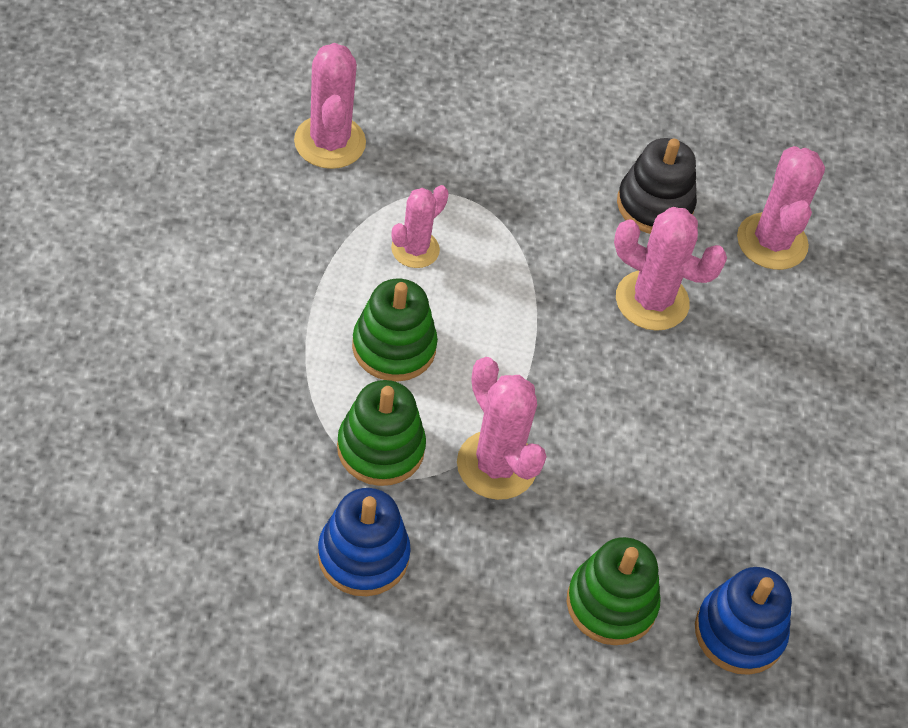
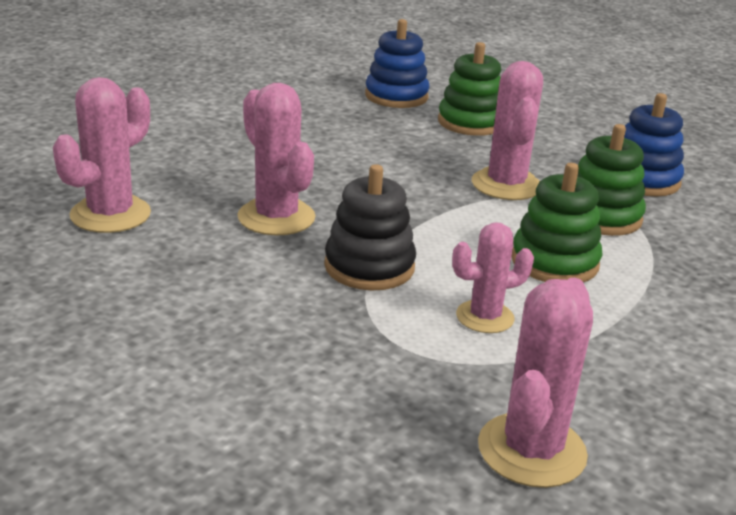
camera: 145 degrees left, 25 degrees down
(654, 205) = (186, 269): black stacking toy -> black stacking toy (369, 267)

